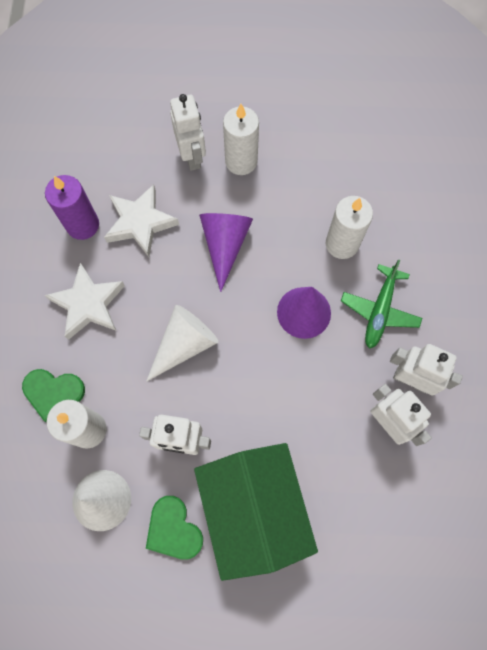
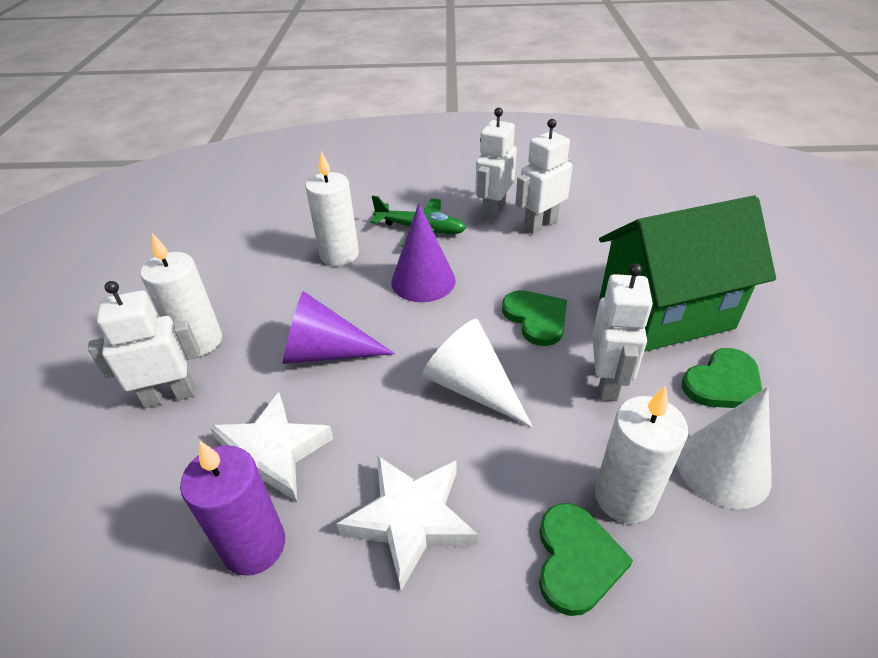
camera: 90 degrees left, 30 degrees down
(253, 399) = (536, 318): none -> green heart

